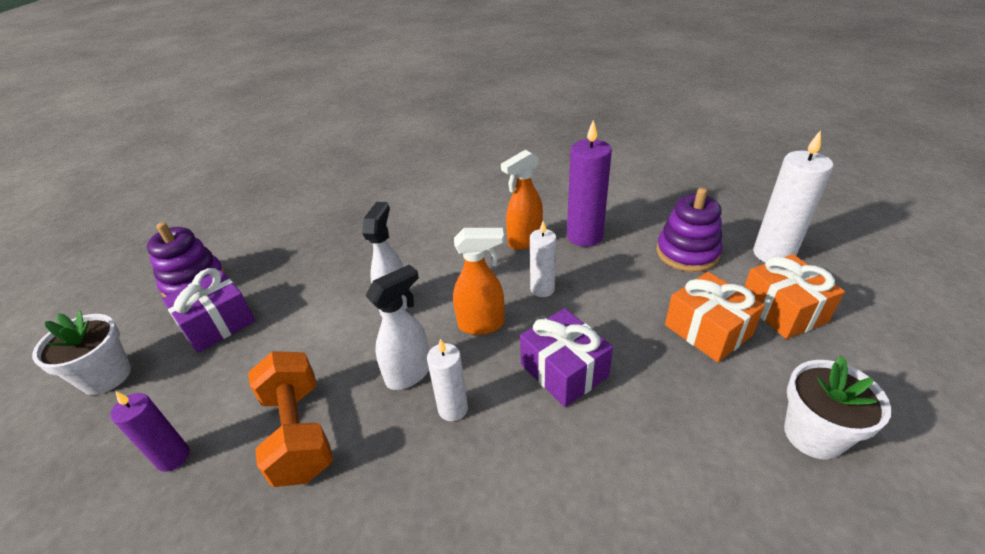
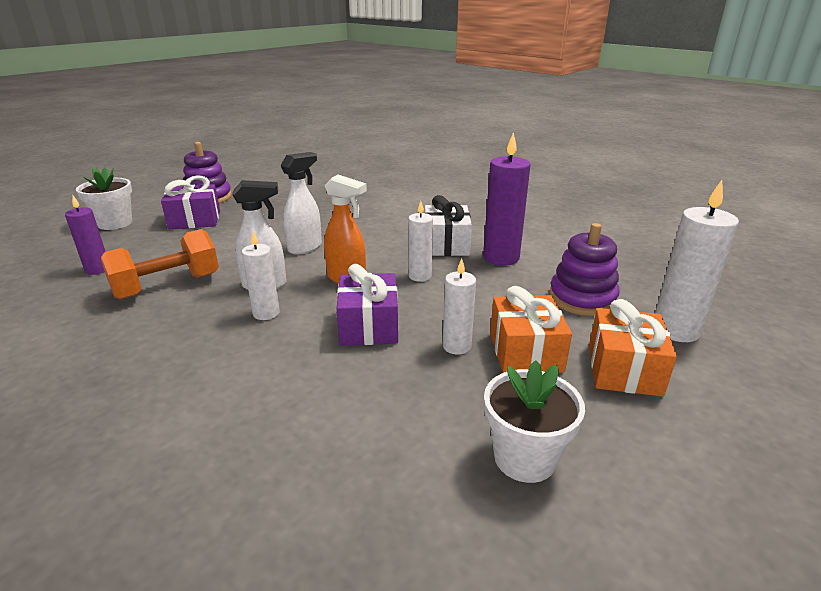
camera: 30 degrees right, 10 degrees down
(299, 433) = (167, 286): orange dumbbell -> orange dumbbell turned 45 degrees clockwise
(524, 241) = (446, 245): orange spray bottle -> white gift
(655, 352) = (456, 346): none -> white candle

